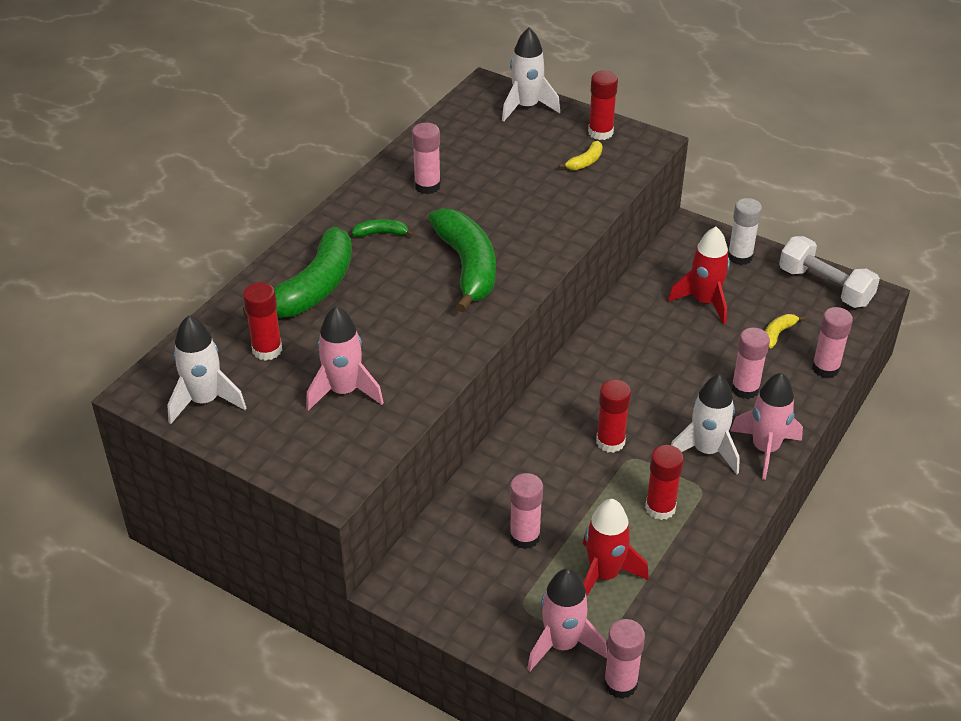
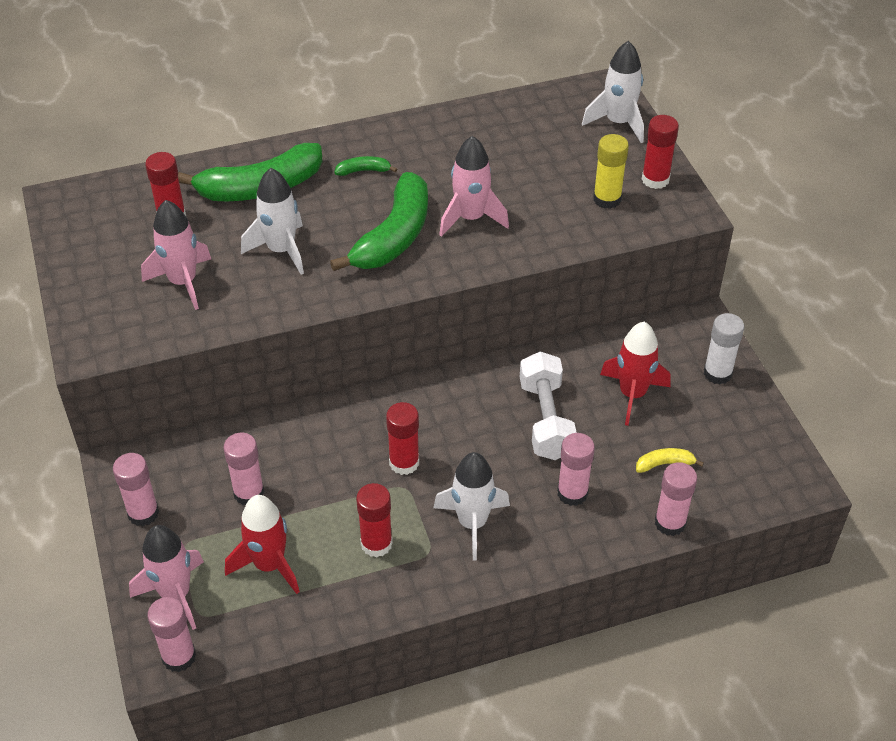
camera: 40 degrees right, 5 degrees up
(205, 401) = (87, 231): white rocket -> white rocket (281, 250)
(381, 233) = (364, 171): green banana -> green banana turned 45 degrees counterclockwise
(427, 186) = (448, 150): pink glue stick -> pink glue stick (143, 513)
(585, 162) = (607, 199): yellow banana -> yellow glue stick
(765, 449) = (524, 556): pink rocket -> pink rocket (470, 218)
(825, 287) = (766, 449): white dumbbell -> white dumbbell (546, 419)

